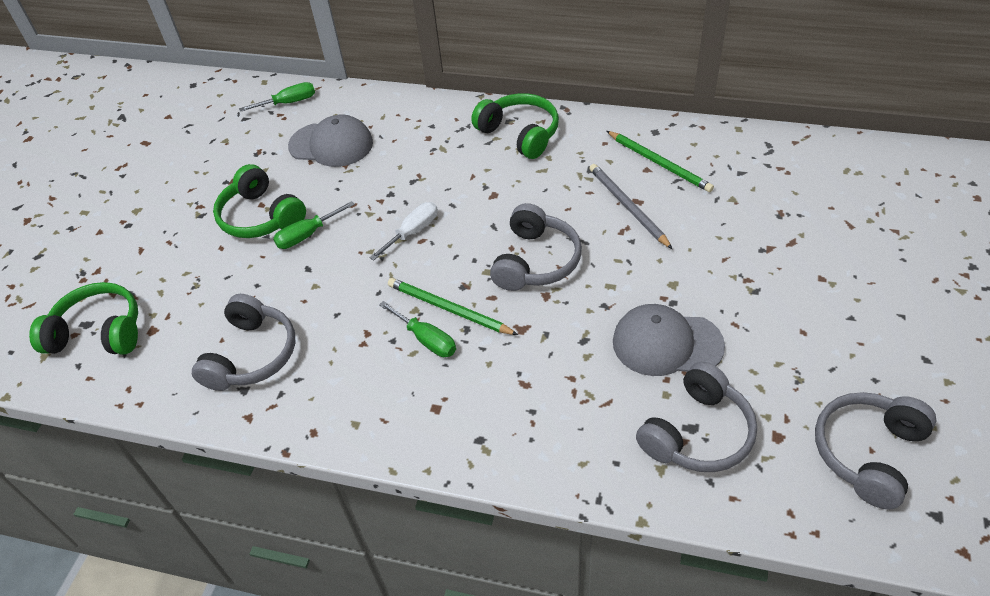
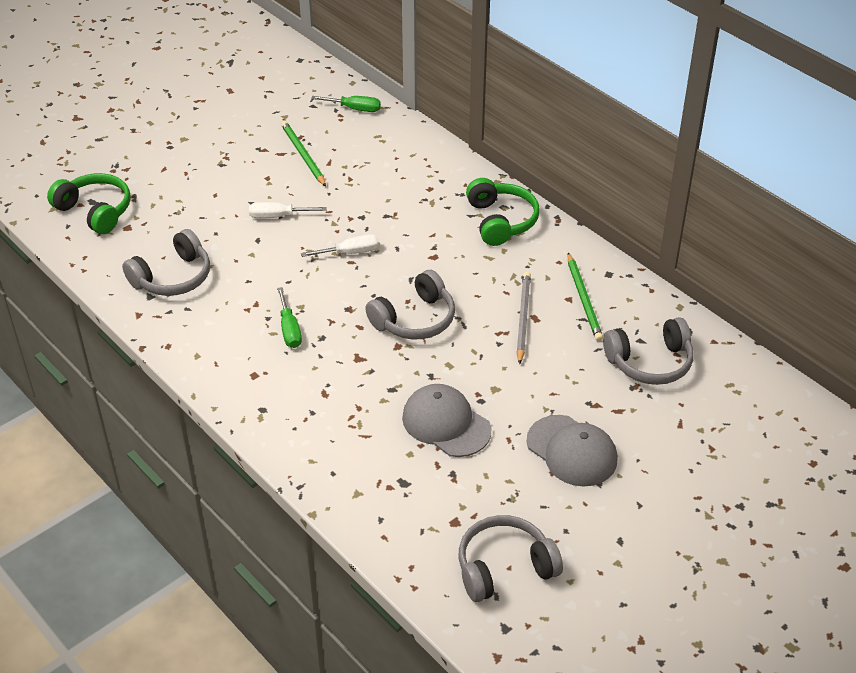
camera: 30 degrees right, 5 degrees down
(261, 217) = (259, 187): green headphones -> none
(307, 235) = (278, 216): green screwdriver -> white screwdriver
(331, 144) = (355, 158): grey cap -> grey cap (572, 451)
(448, 309) = (323, 318): green pencil -> green pencil (303, 155)
(698, 433) = (404, 488): grey headphones -> grey headphones (650, 362)

